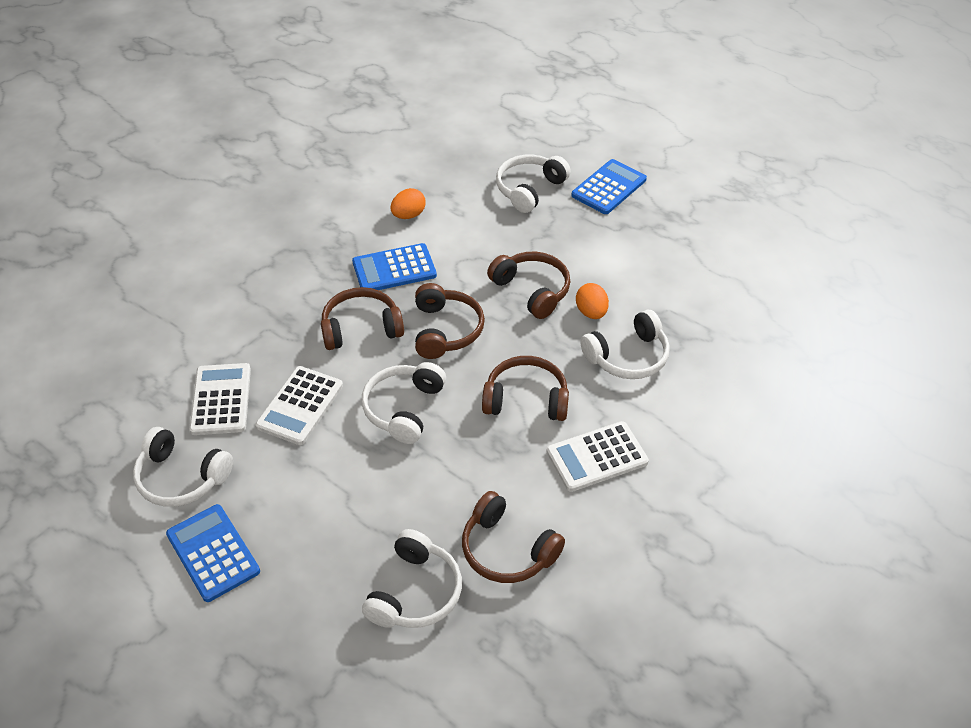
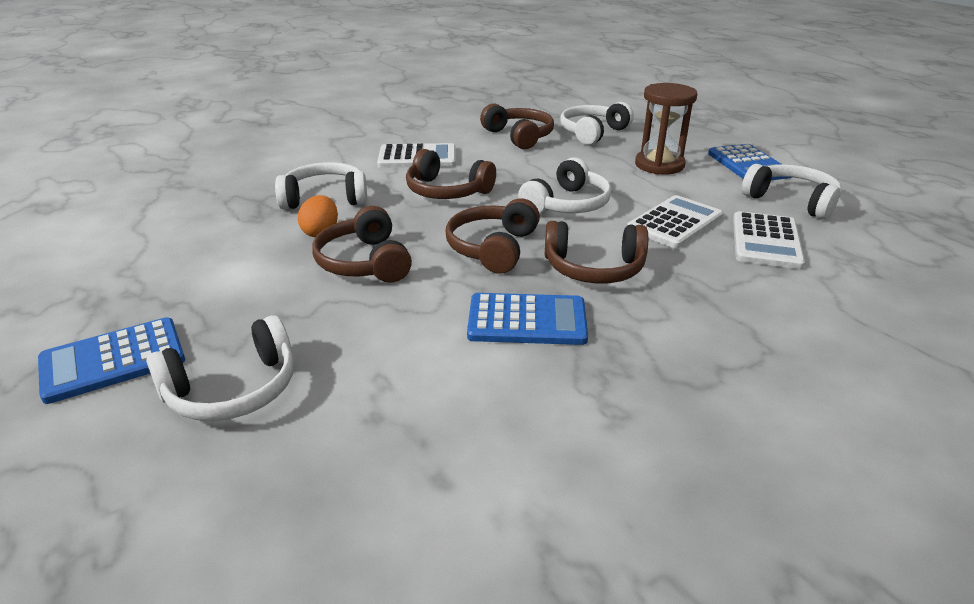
camera: 160 degrees left, 15 degrees down
(319, 520) = (659, 165): none -> brown hourglass
(408, 215) = (467, 394): orange egg -> none

